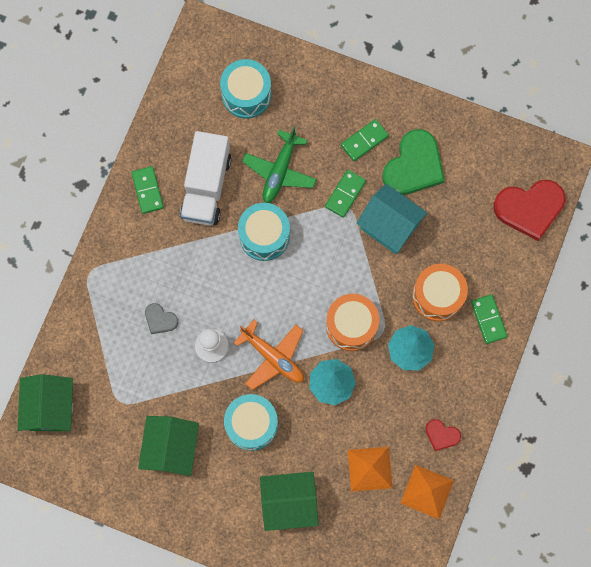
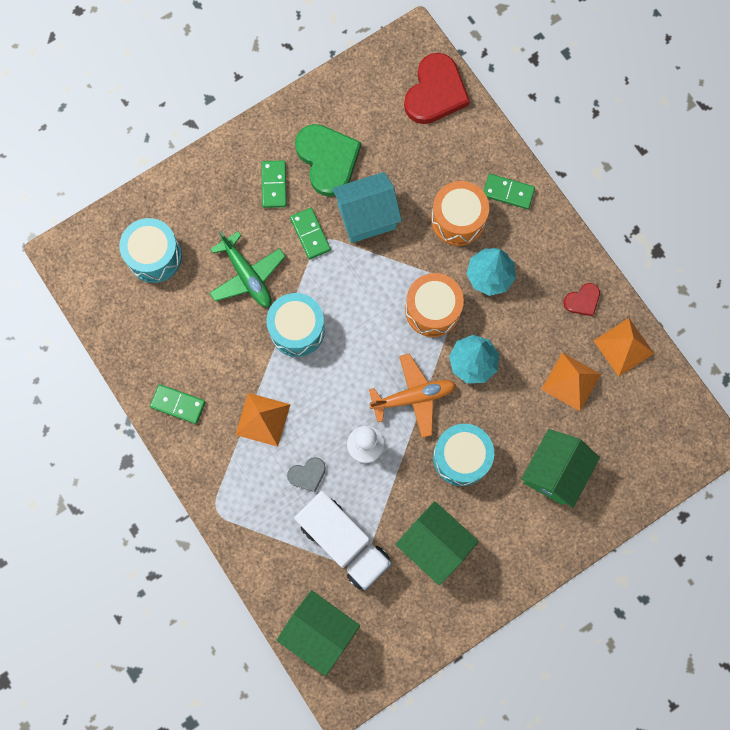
camera: 55 degrees left, 0 degrees up
(179, 258) = (263, 419): none -> orange pyramid
(206, 187) = (214, 349): white truck -> white truck (343, 542)

